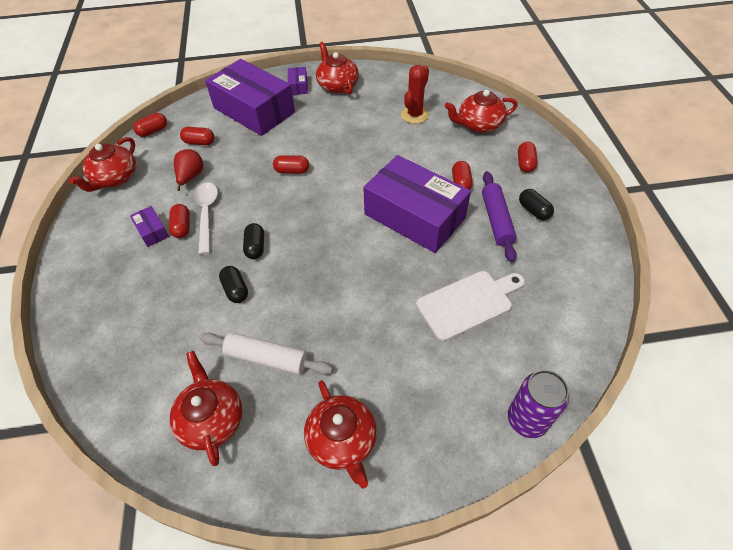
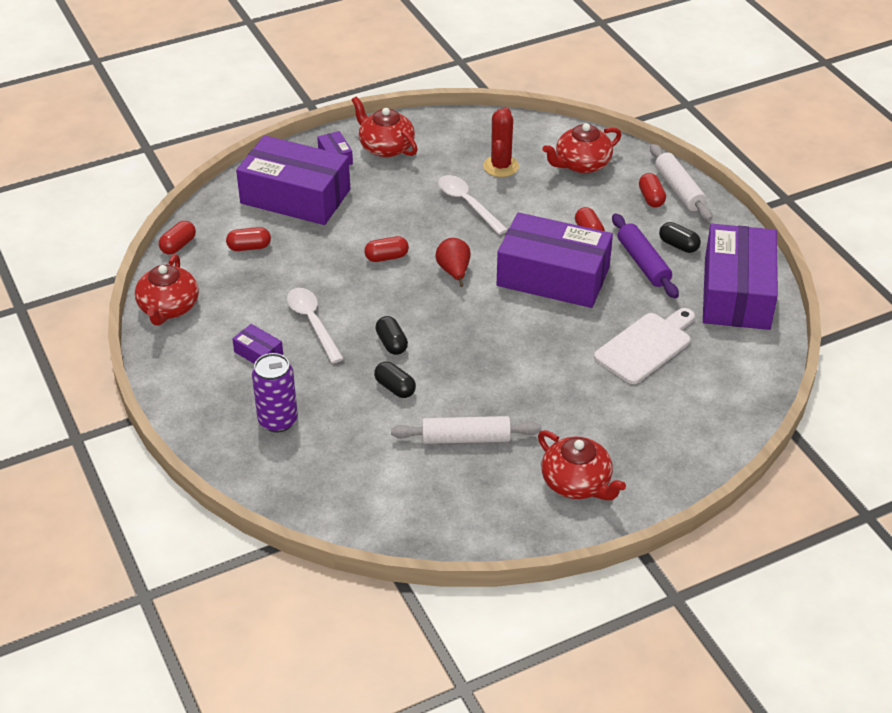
camera: 20 degrees left, 10 degrees down
(182, 227) = (292, 341): red capsule -> none
(191, 177) = (265, 288): red pear -> red pear (454, 272)
(211, 419) = (440, 498): red teapot -> none
(375, 140) = (467, 204): none -> white spoon
(527, 420) = (738, 427): purple can -> purple can (278, 420)
(551, 161) = (679, 189): none -> white rolling pin
(572, 268) = (736, 293): none -> purple box

